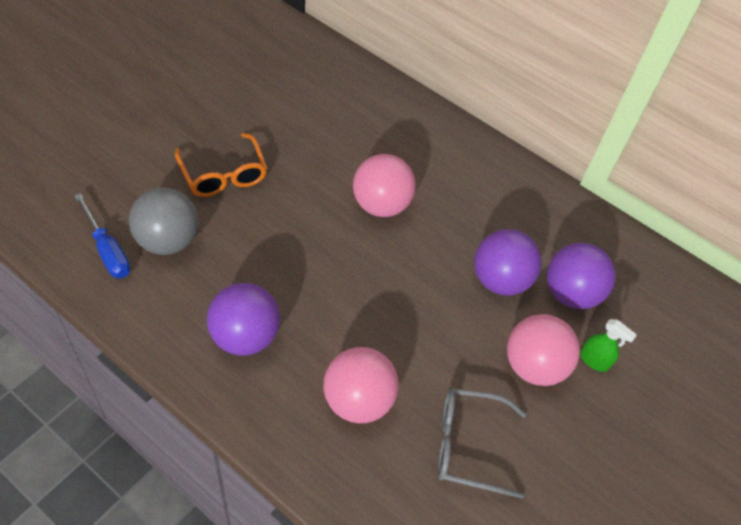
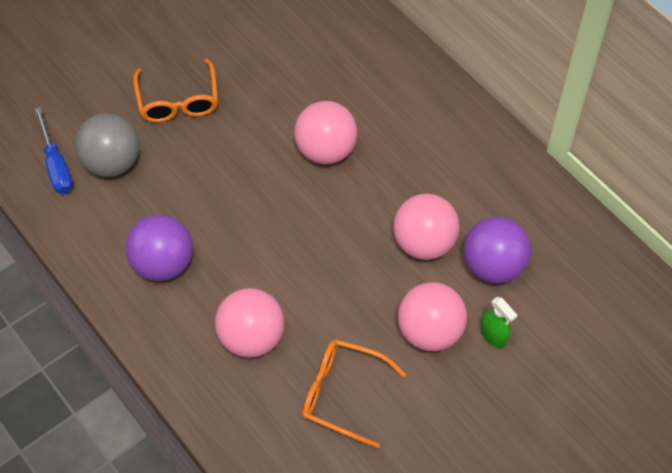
camera: 20 degrees right, 5 degrees up
(468, 445) = (342, 394): grey glasses -> orange glasses
(499, 280) = (424, 243): purple ball -> pink ball

